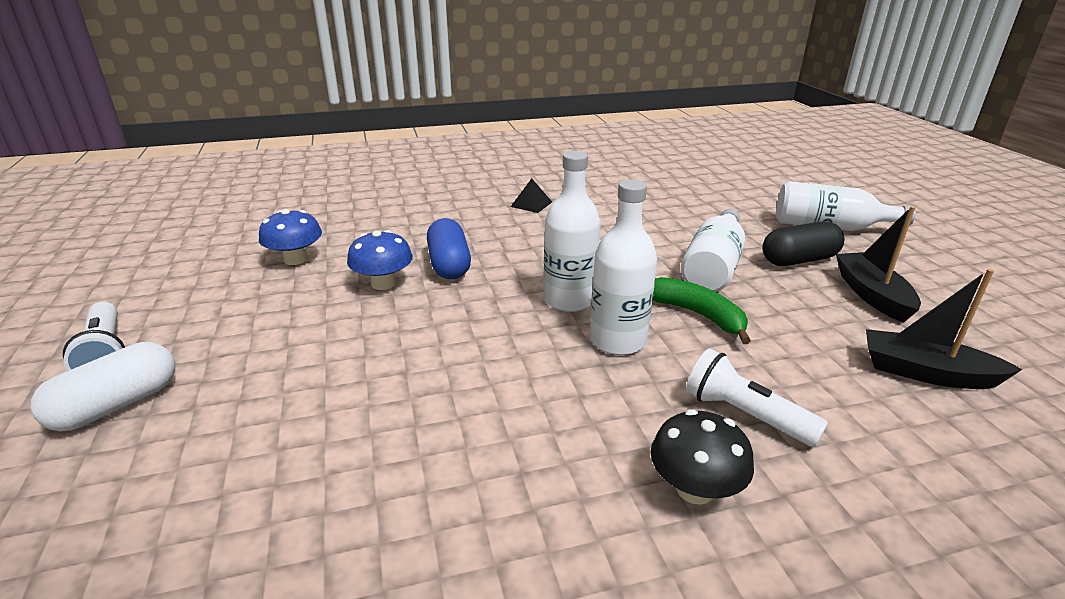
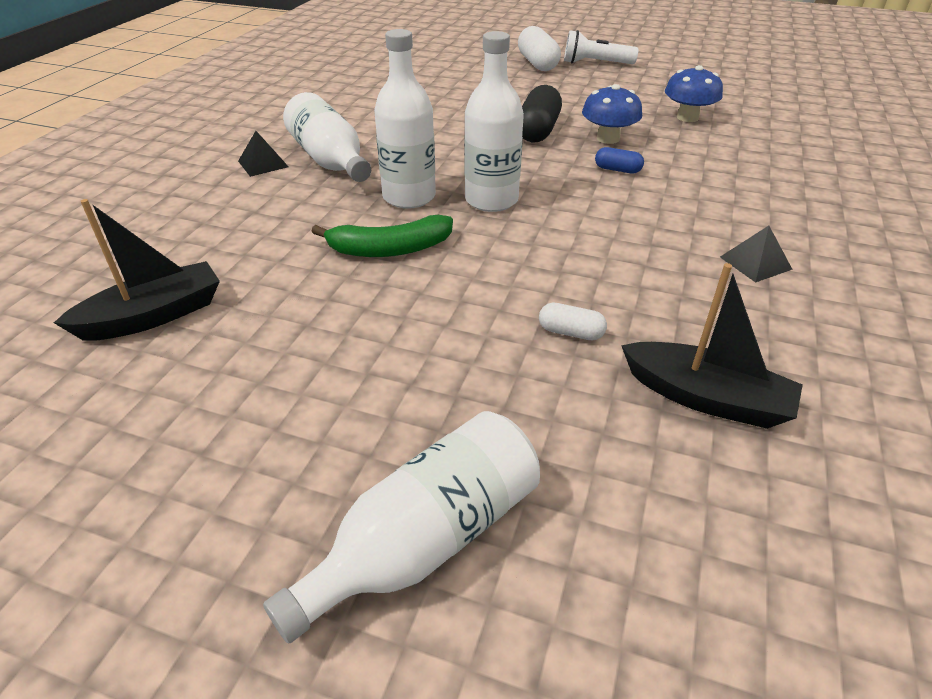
camera: 125 degrees right, 10 degrees up
(449, 264) = (617, 170): blue capsule -> blue capsule, size x0.52
(671, 232) = (570, 332): none -> white capsule
(695, 489) = (263, 164): black mushroom -> black pyramid
(713, 267) = (452, 311): white bottle -> white bottle (330, 160)
(744, 415) = (272, 205): white flashlight -> none
(799, 260) = (385, 398): black capsule -> black capsule (537, 131)
(872, 295) = (253, 394): black boat -> black boat (706, 398)

